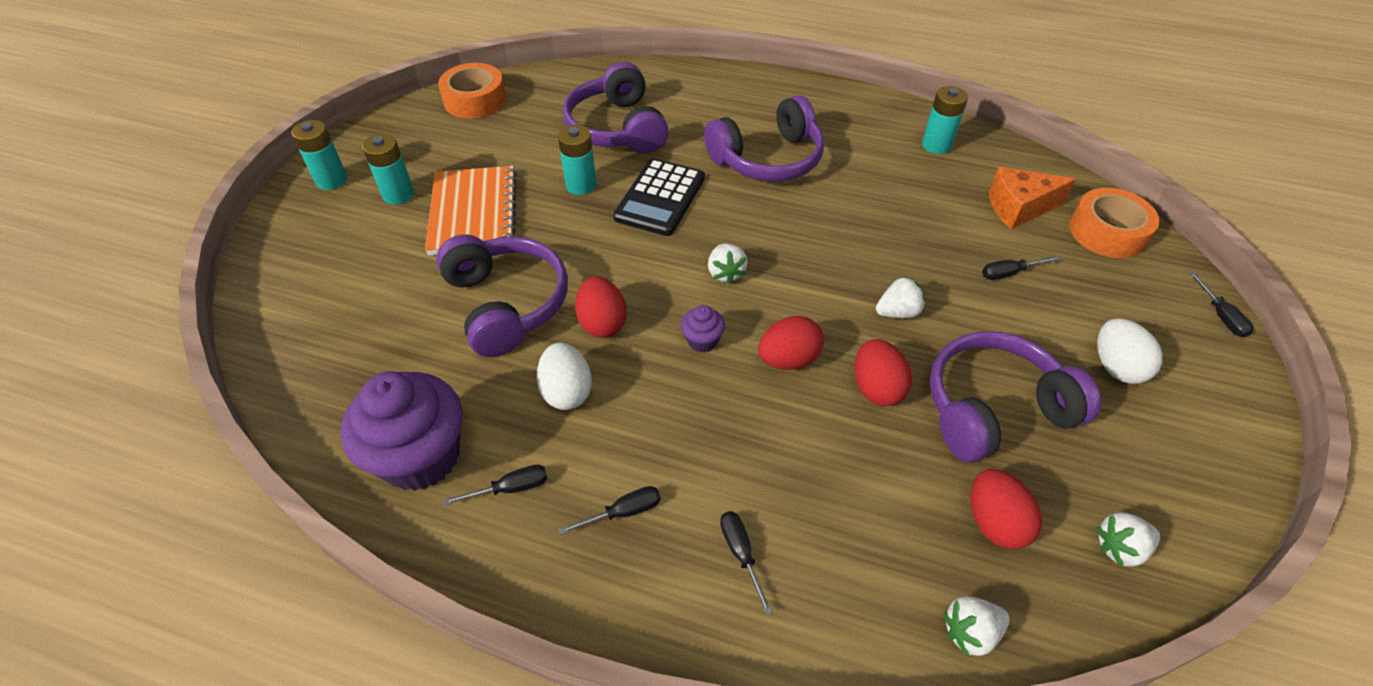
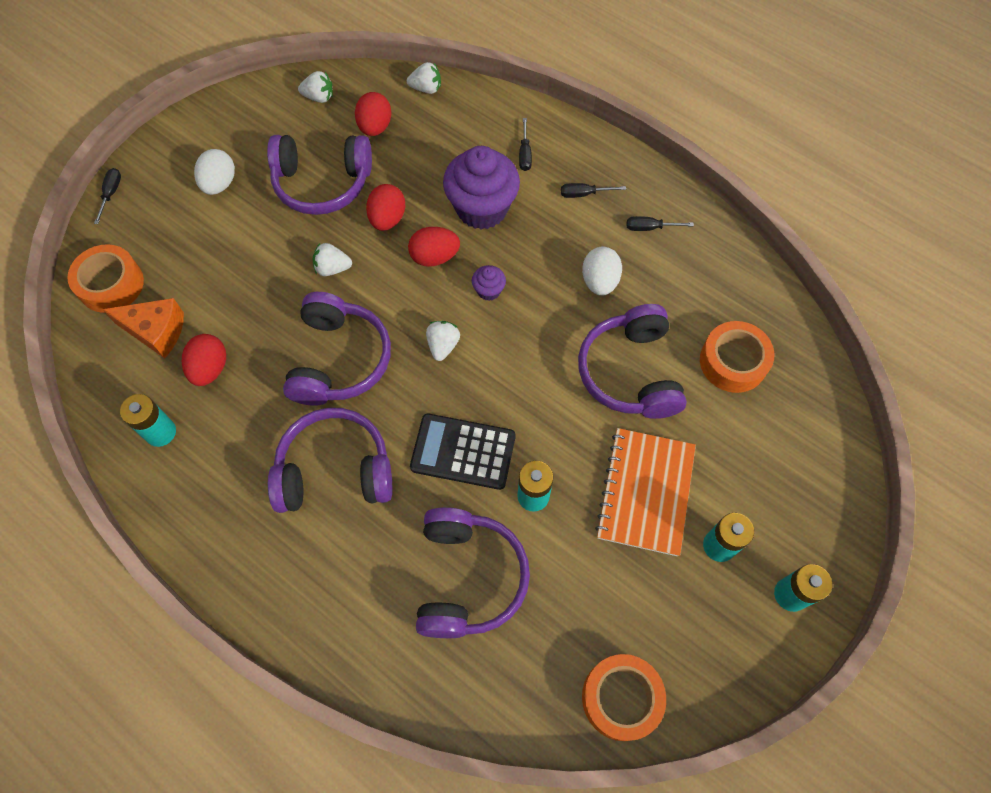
camera: 160 degrees left, 15 degrees up
(383, 347) = (733, 362): none -> orange tape
(421, 457) = (706, 265): purple cupcake -> purple cupcake (482, 208)
(602, 323) = (558, 330): red egg -> red egg (210, 368)
(660, 198) = (463, 451): black calculator -> black calculator turned 120 degrees counterclockwise
(824, 233) = (339, 360): none -> purple headphones
(1009, 273) = (223, 273): black screwdriver -> none

